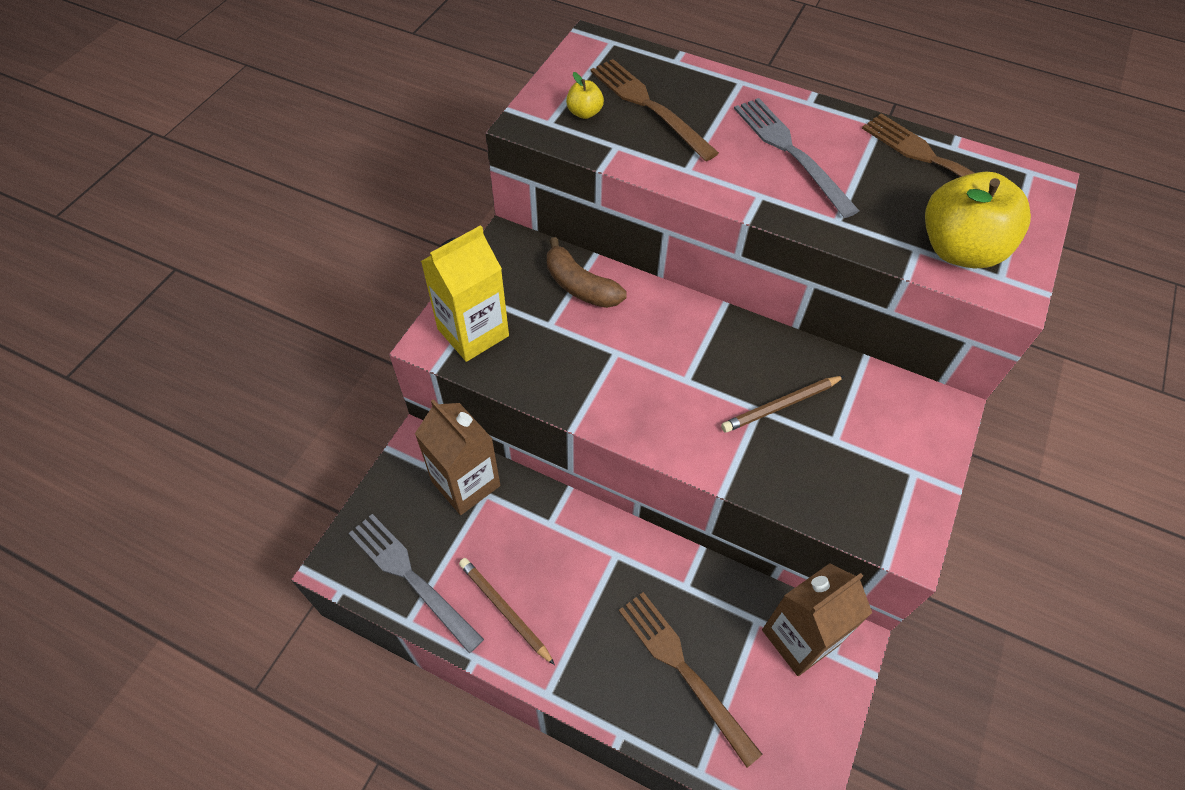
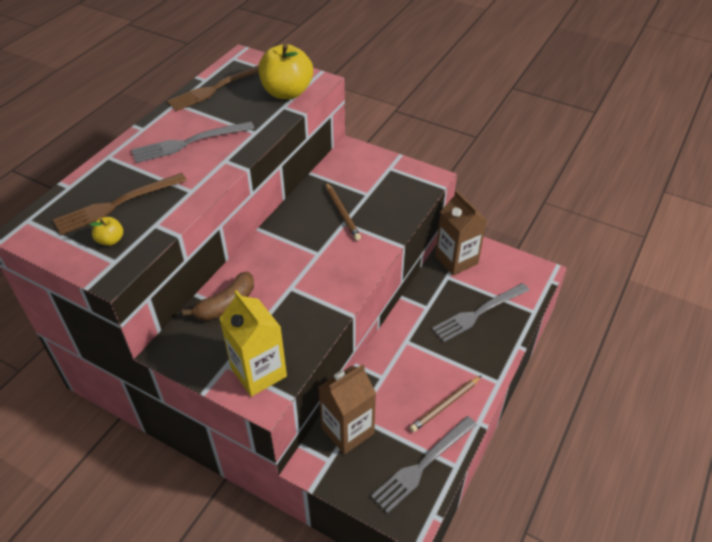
camera: 85 degrees left, 10 degrees down
(684, 670) = (478, 313): brown fork -> grey fork

